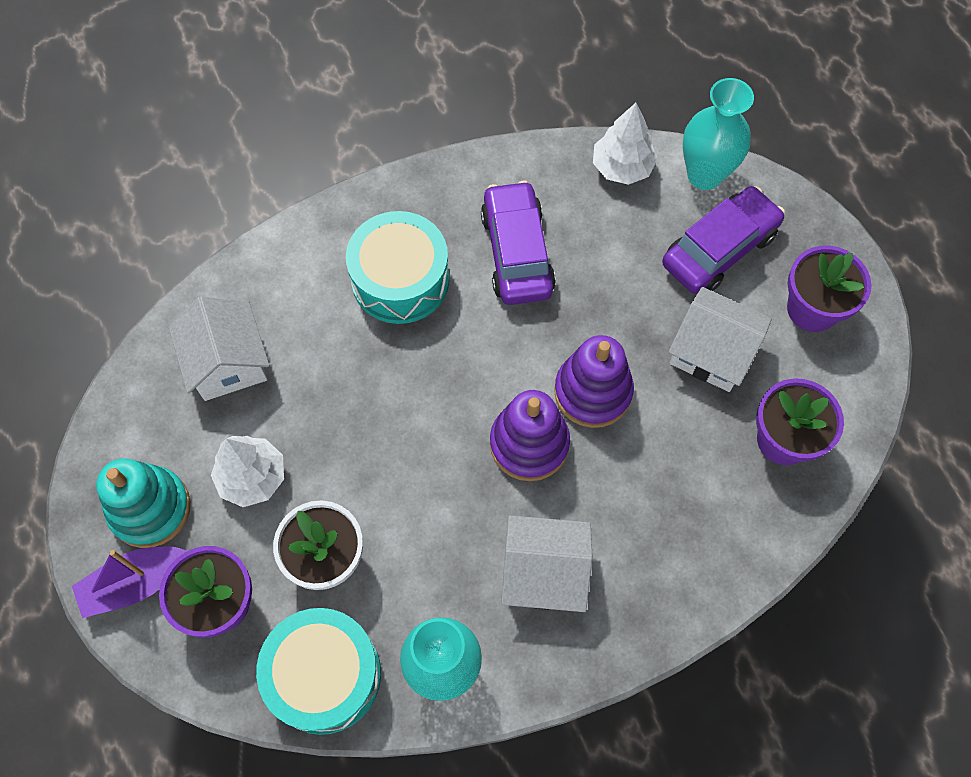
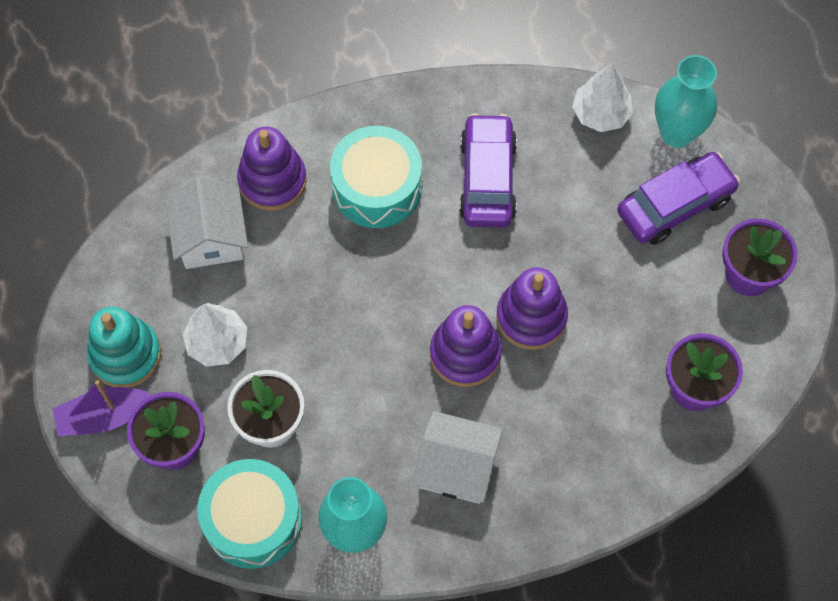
camera: 10 degrees right, 0 degrees up
(286, 290) = (272, 180): none -> purple stacking toy
(712, 352) = (647, 299): white house -> none

